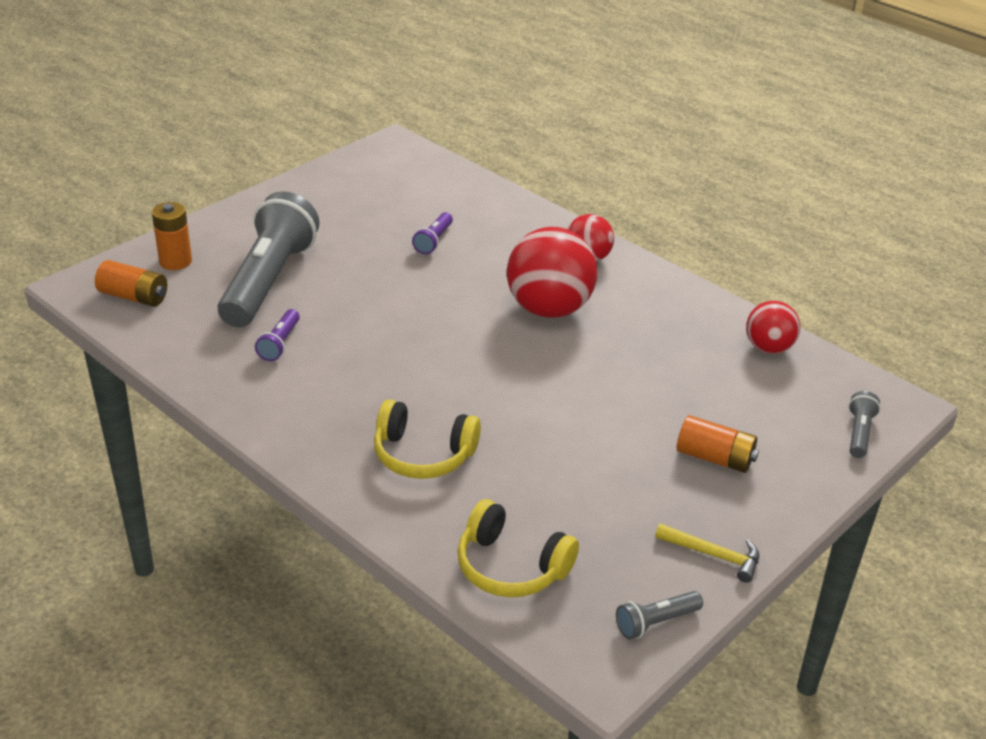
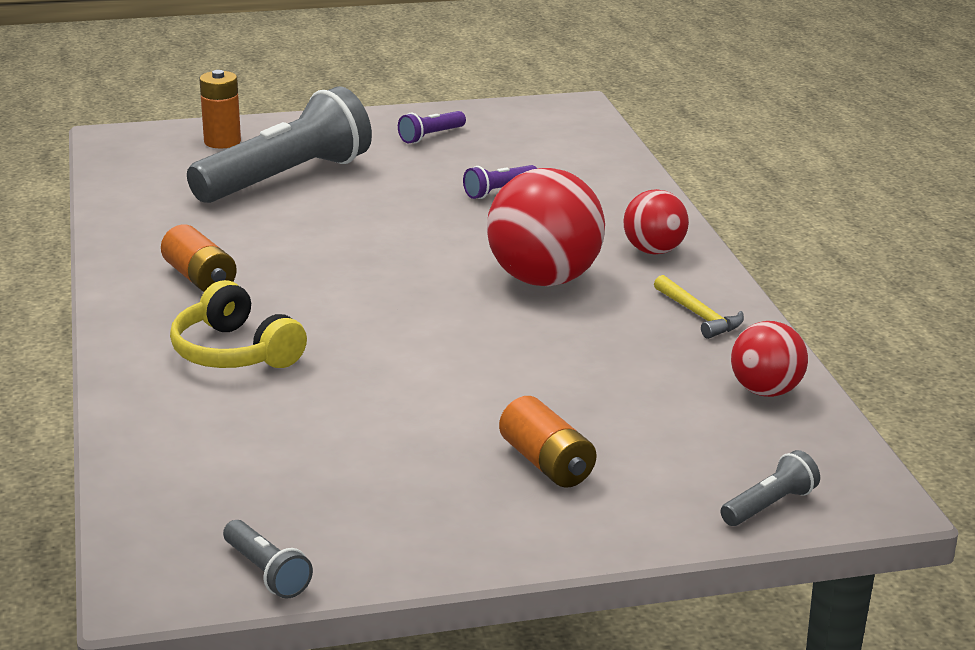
camera: 35 degrees right, 10 degrees down
(134, 297) = (148, 157): orange battery -> orange battery (200, 278)
(279, 343) = (226, 227): purple flashlight -> purple flashlight (431, 136)
(511, 567) = (188, 469): yellow headphones -> none
(656, 622) = (266, 572): grey flashlight -> grey flashlight turned 135 degrees counterclockwise
(713, 555) = (417, 544): yellow hammer -> yellow hammer (699, 315)

